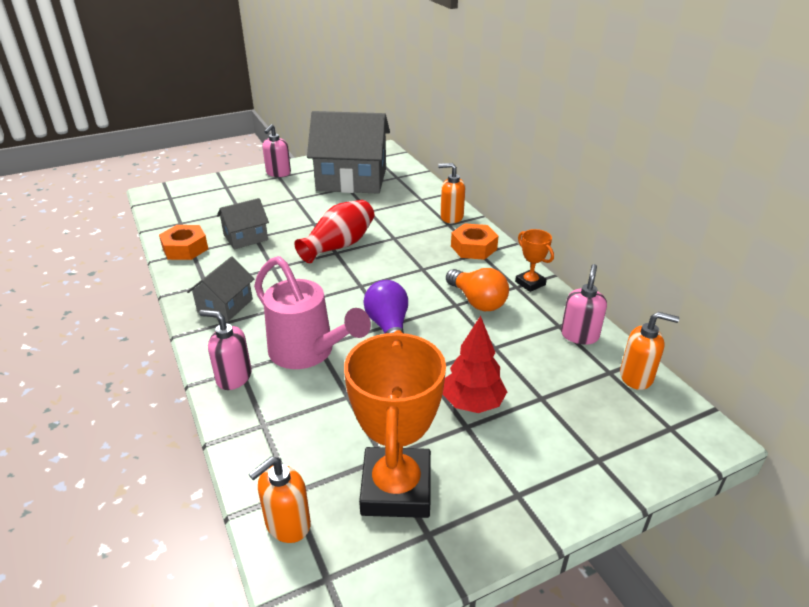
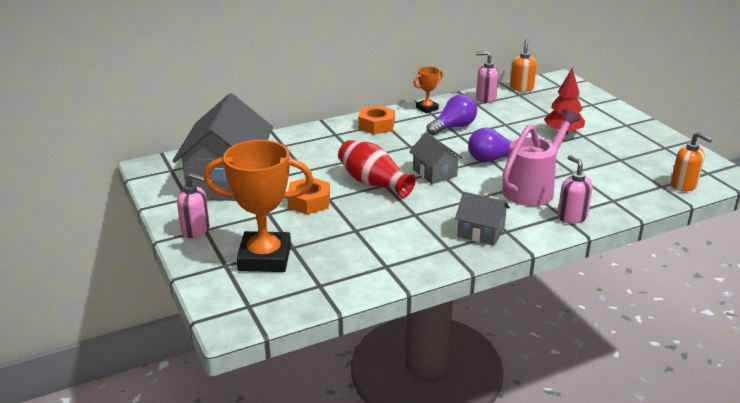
camera: 90 degrees left, 5 degrees down
(185, 248) = (380, 271): orange nut -> orange nut (309, 202)
(233, 377) = (572, 217): pink soap dispenser -> pink soap dispenser turned 135 degrees clockwise
(245, 237) = (357, 235): grey house -> grey house (434, 173)
(396, 488) = (641, 155): orange trophy -> orange trophy (264, 258)
(451, 217) = (322, 132): orange soap dispenser -> none
(477, 301) = (453, 127): orange light bulb -> purple light bulb

